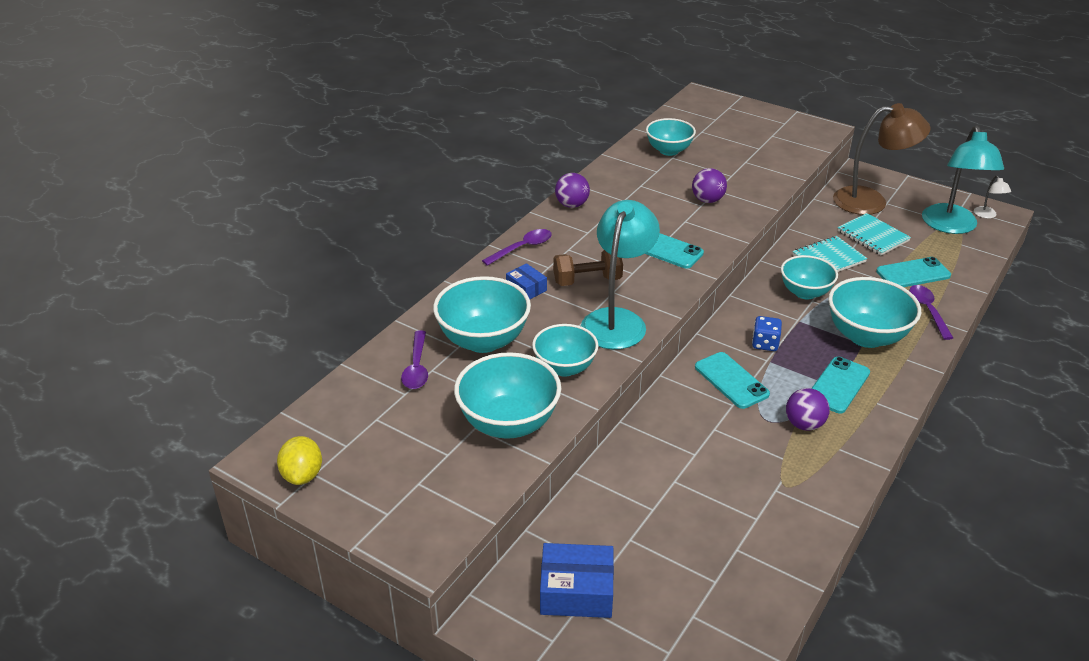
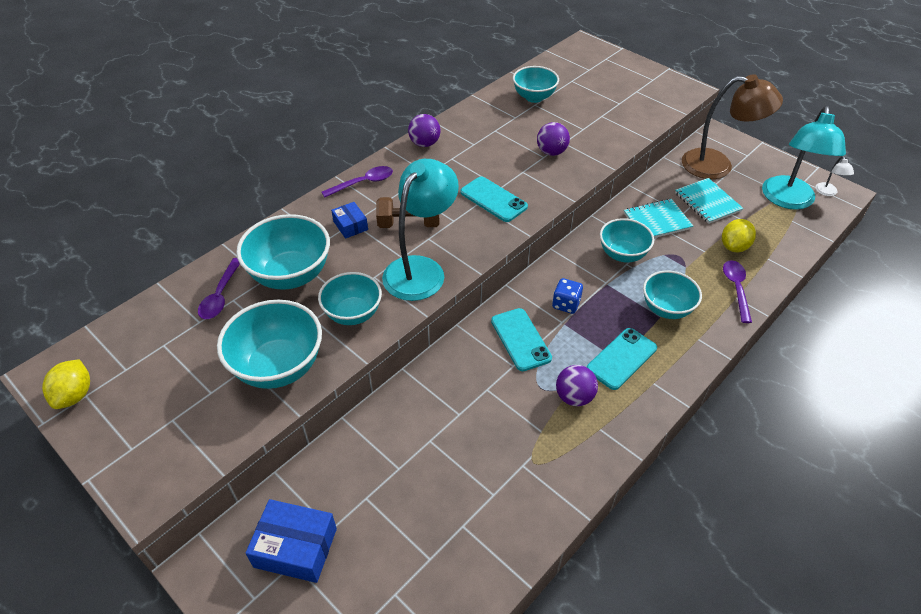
camera: 10 degrees right, 10 degrees up
(866, 336) = (666, 309): turquoise bowl -> turquoise bowl, size x0.66
(913, 273) = (734, 247): turquoise phone -> yellow lemon

